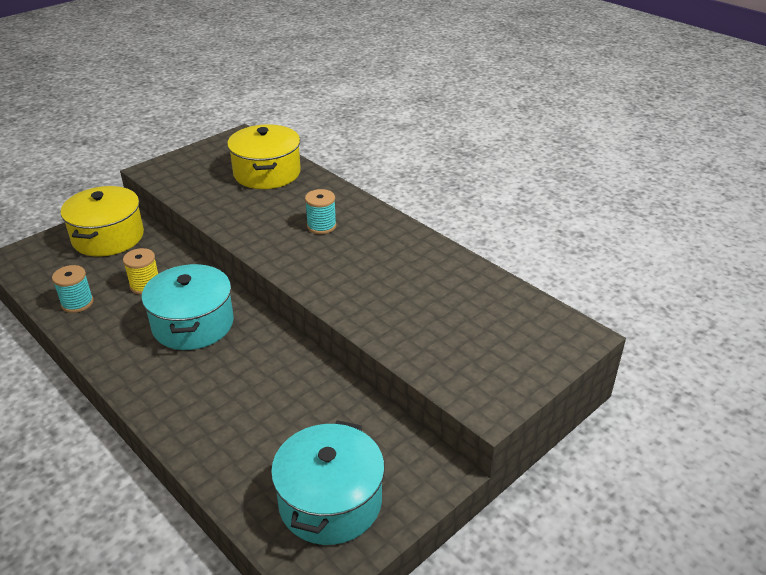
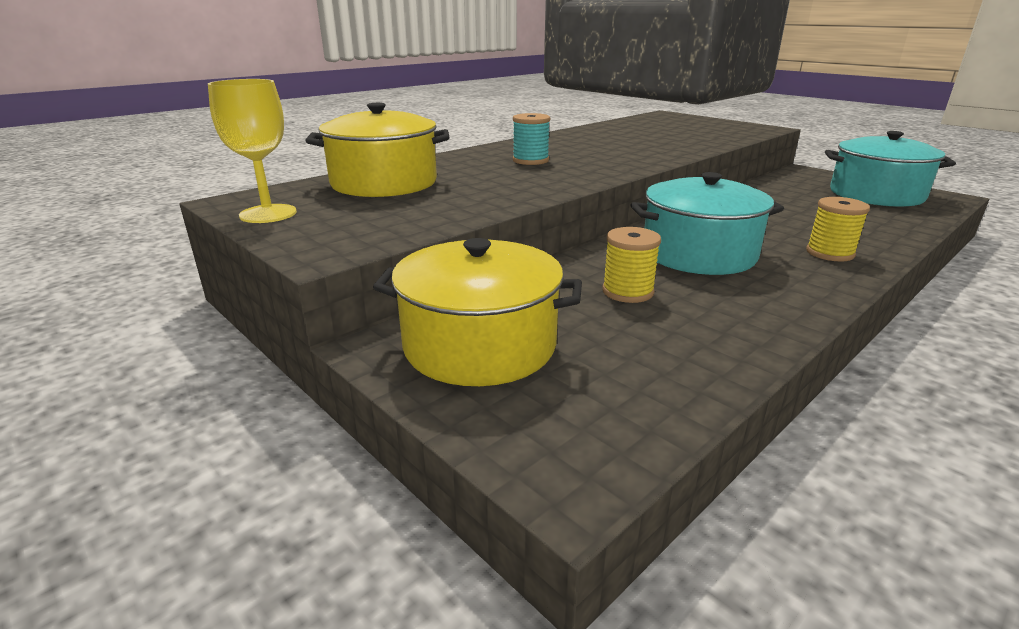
camera: 90 degrees left, 10 degrees down
(77, 303) = (704, 343): turquoise spool -> none
(174, 394) = (830, 253): none -> yellow spool
(214, 148) = (268, 214): none -> yellow goblet

